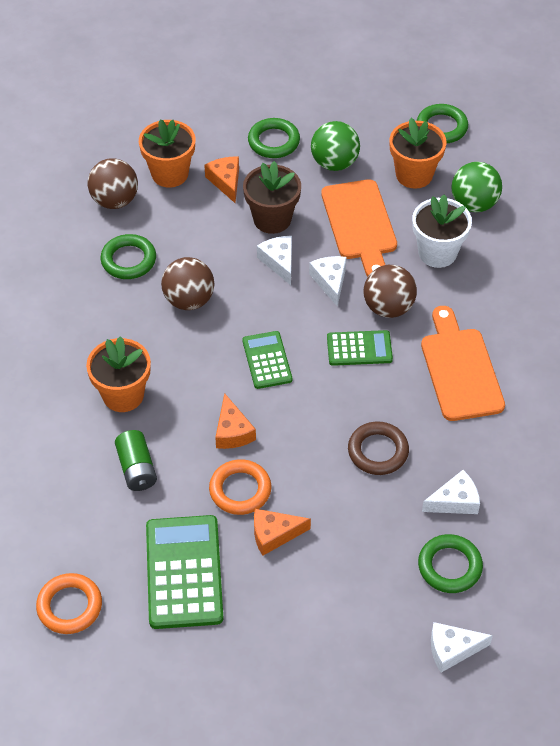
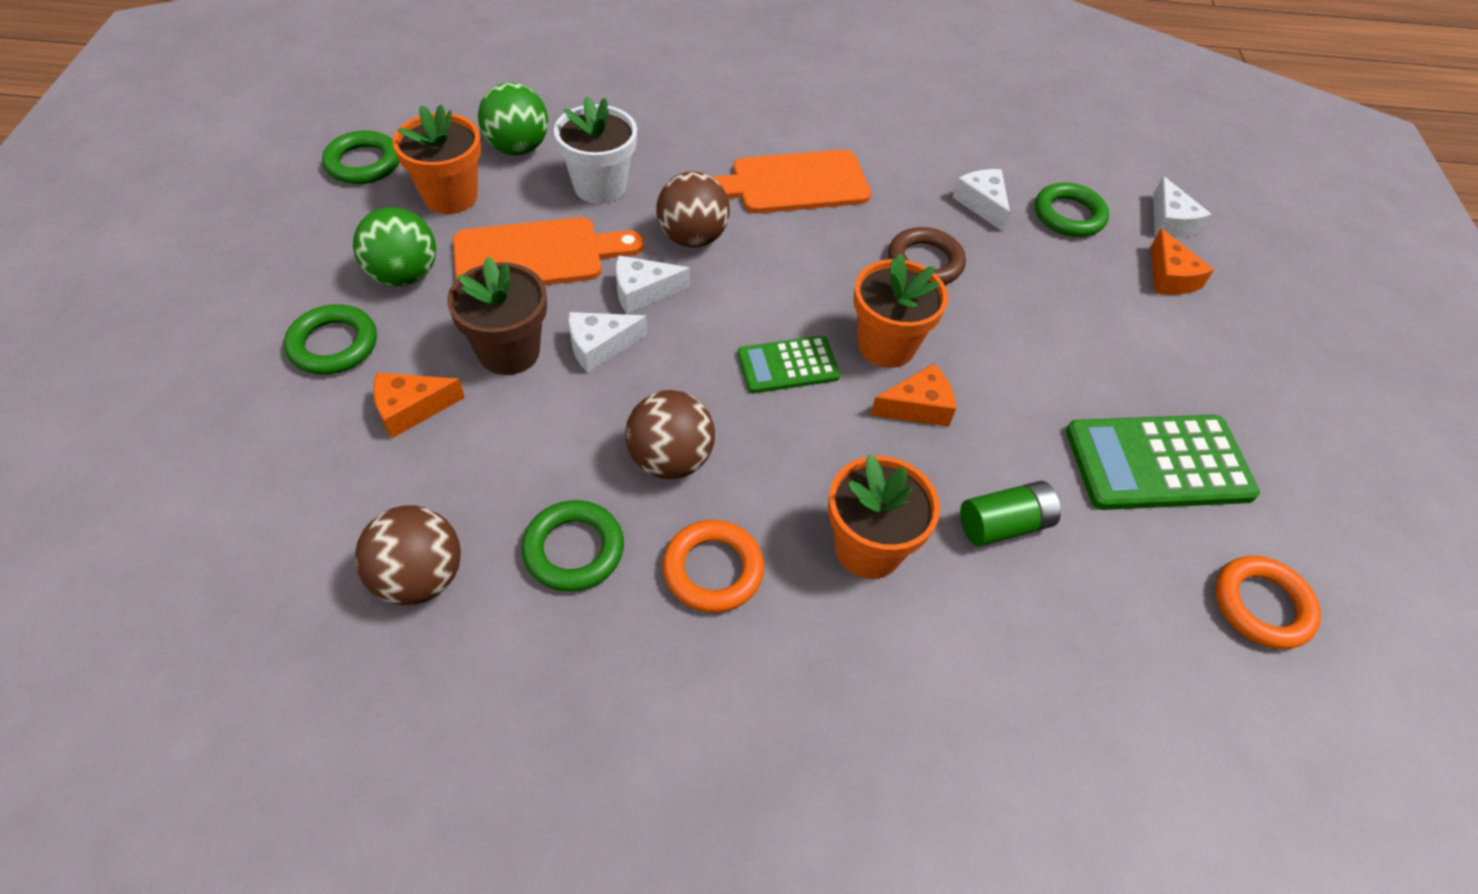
camera: 95 degrees left, 0 degrees up
(170, 174) = (370, 490): orange flower pot -> orange flower pot (886, 345)
(240, 490) = (1012, 400): orange ring -> orange ring (713, 570)
(274, 534) = (1071, 365): orange cheese -> orange cheese (1169, 277)
(359, 349) = (763, 269): green calculator -> none

